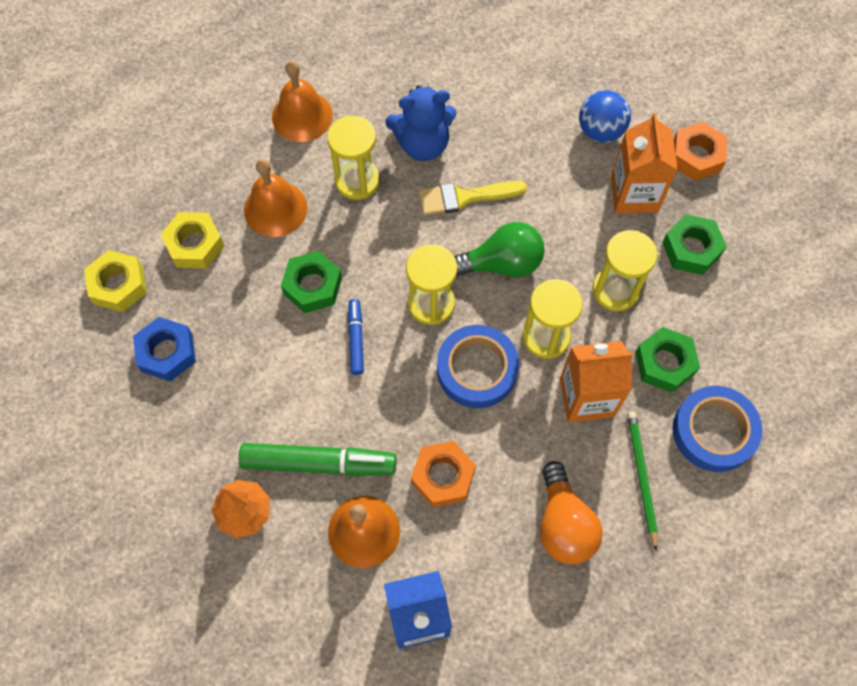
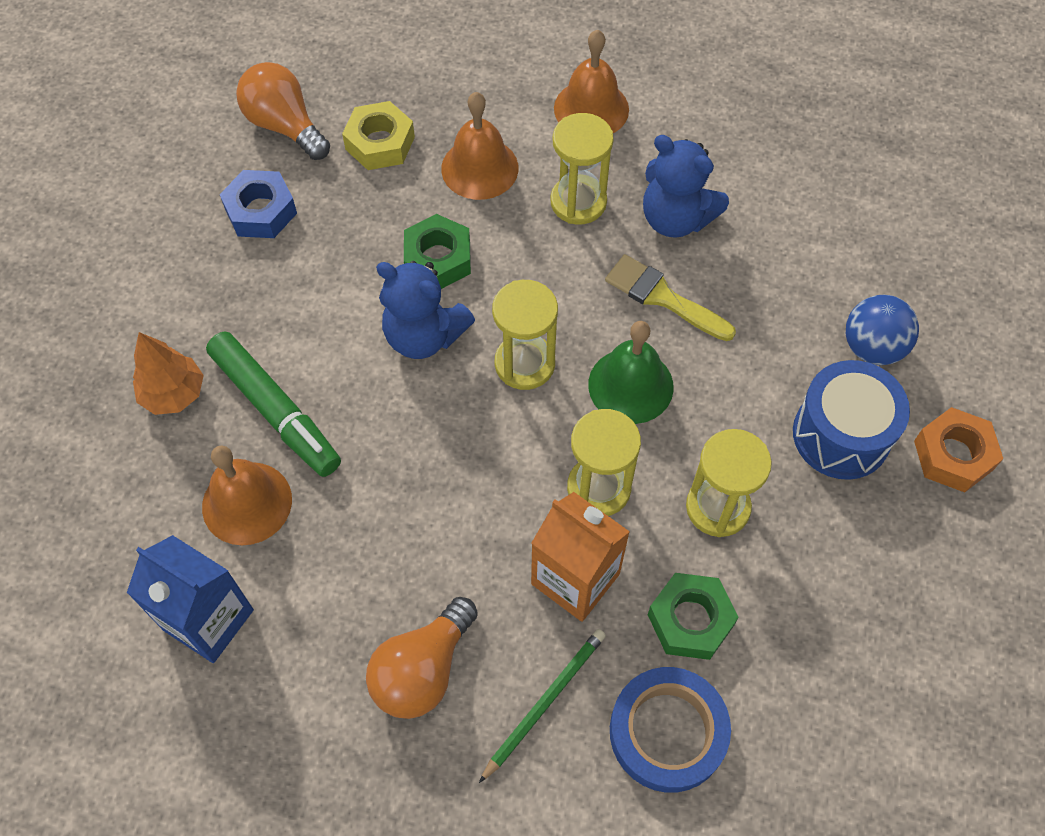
camera: 45 degrees right, 5 degrees down
(118, 285) = (285, 126): yellow nut -> orange light bulb
(356, 339) = (424, 335): blue marker -> blue teddy bear
(443, 476) = (364, 522): orange nut -> none
(477, 369) = (500, 458): blue tape -> none
(501, 264) = (630, 385): green light bulb -> green bell
(634, 194) = (841, 435): orange carton -> blue drum
(691, 249) = (844, 538): green nut -> none

